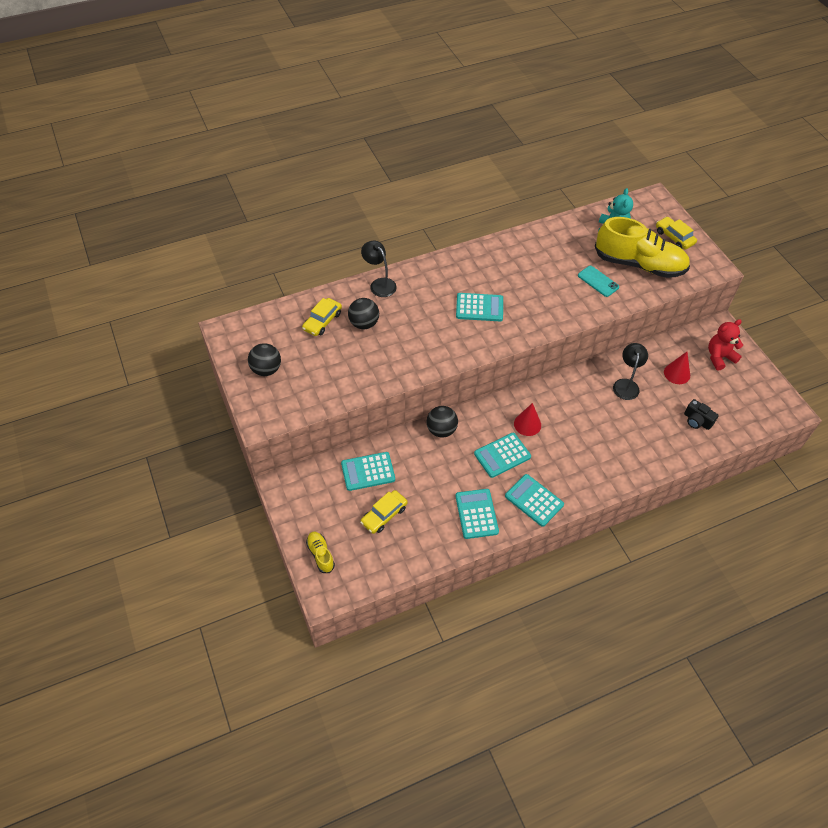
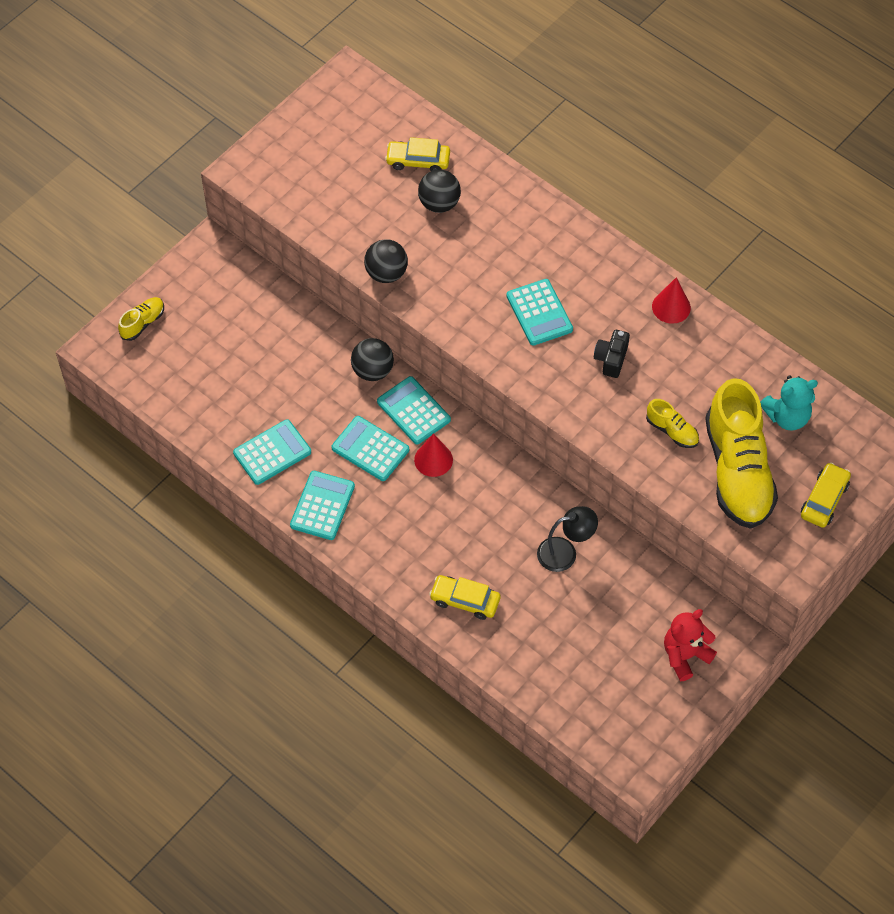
camera: 65 degrees right, 5 degrees up
(266, 369) = (314, 141): black ball -> black ball (386, 273)
(368, 471) = (272, 321): turquoise calculator -> turquoise calculator (413, 411)
(379, 284) = (514, 191): black lamp -> none
(384, 515) = (223, 361): yellow car -> yellow car (465, 600)
(598, 281) = (672, 431): turquoise phone -> yellow shoe
(677, 373) = (621, 609): red cone -> red cone (671, 307)
(697, 421) = (550, 655): black camera -> black camera (611, 359)
(719, 357) = (685, 655): red teddy bear -> red teddy bear turned 75 degrees counterclockwise

